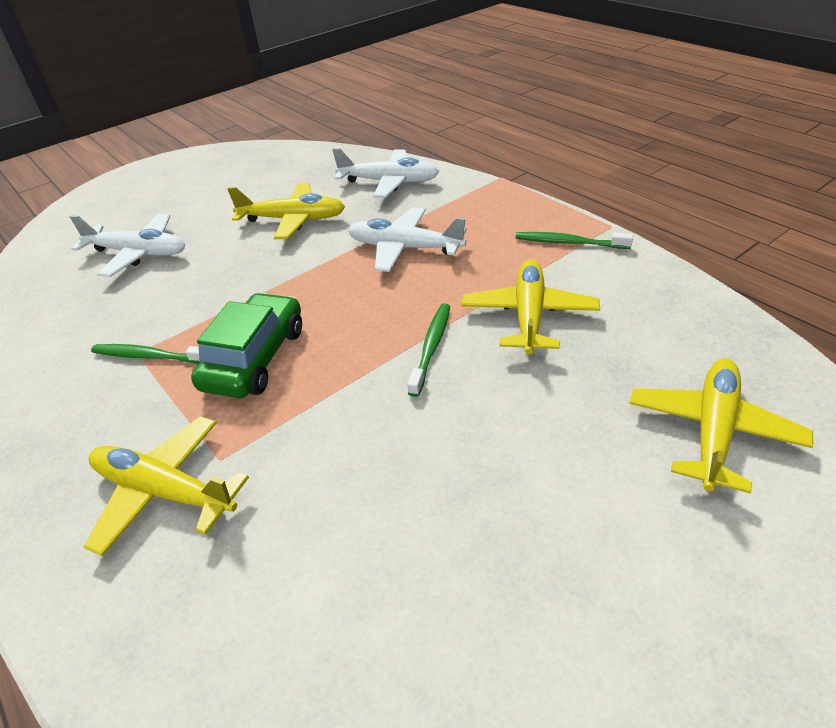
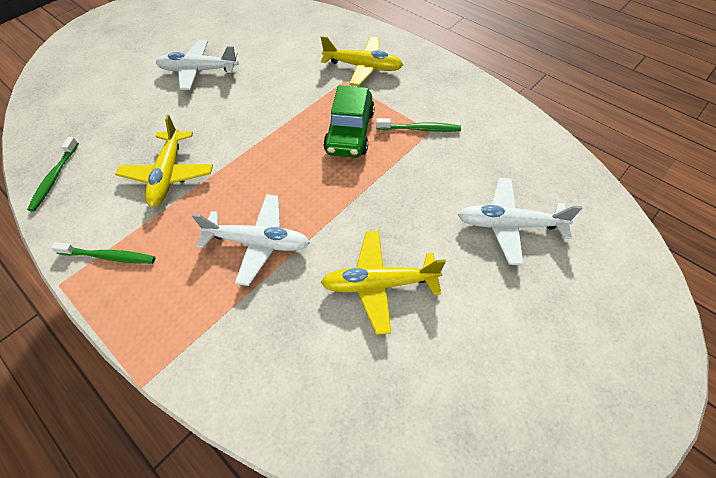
camera: 170 degrees right, 15 degrees up
(389, 182) = (282, 370): white plane -> white plane (198, 71)
(431, 347) = (238, 146): green toothbrush -> green toothbrush (55, 177)
(713, 430) = (98, 110): yellow plane -> none

